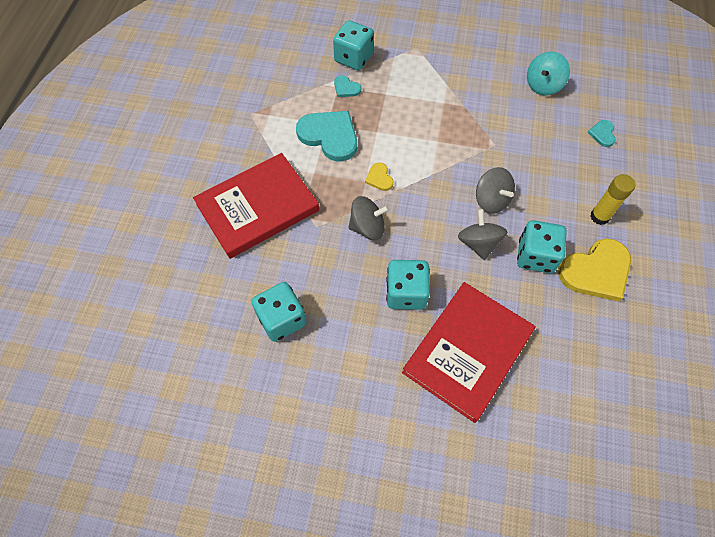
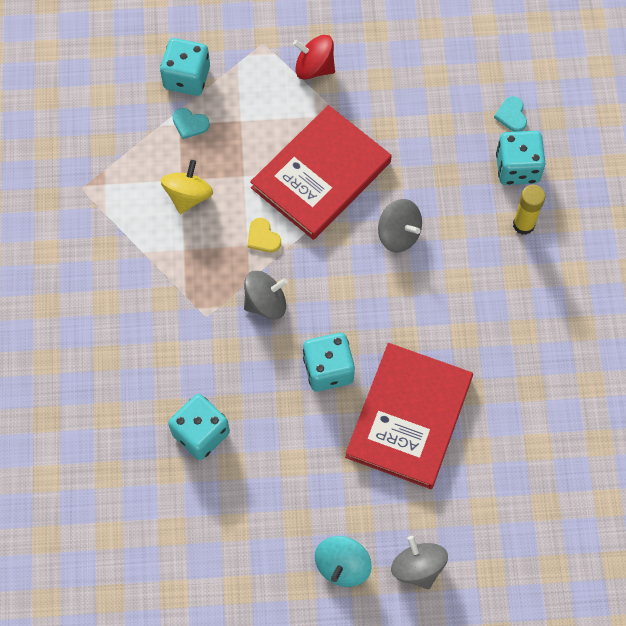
camera: 15 degrees left, 5 degrees up
(257, 207) = (131, 309): red book -> red book (321, 175)
(329, 136) = (188, 196): turquoise heart -> yellow spinning top
(451, 70) = (314, 67): none -> red spinning top
(478, 243) = (395, 291): grey spinning top -> grey spinning top (417, 567)
(535, 256) = (460, 290): turquoise dice -> turquoise dice (517, 168)
(543, 85) = (430, 63): turquoise spinning top -> turquoise spinning top (342, 566)
(596, 271) = (529, 292): yellow heart -> none

